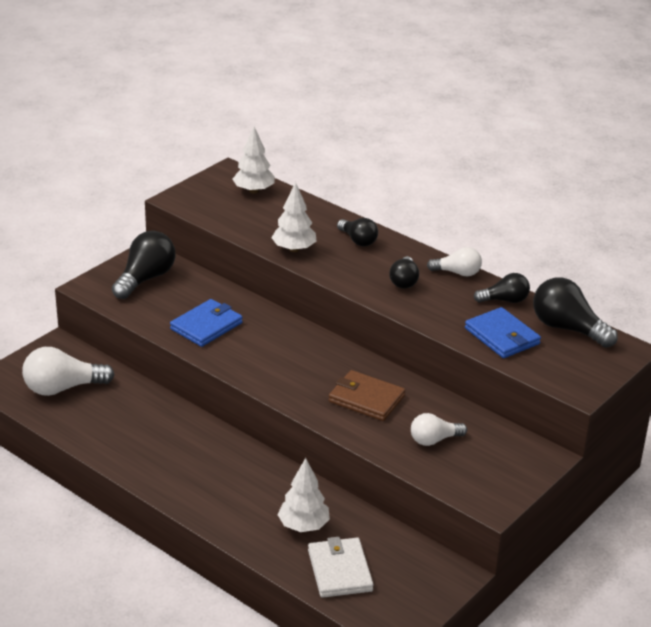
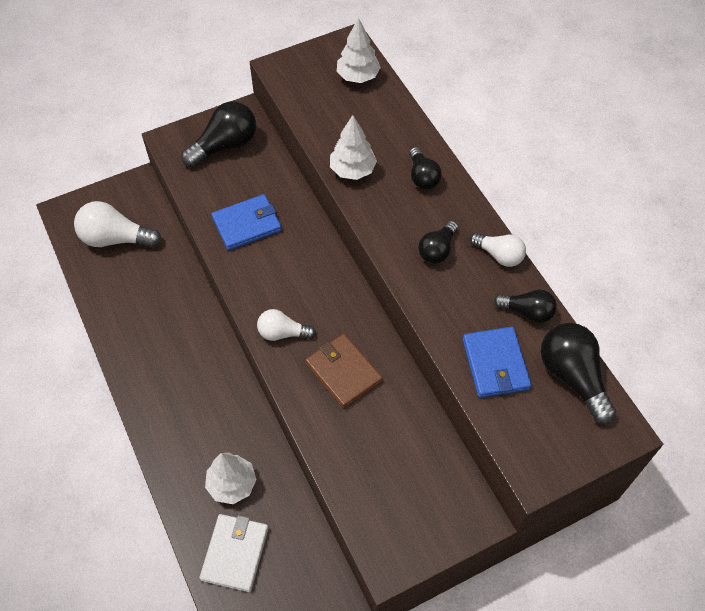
camera: 25 degrees right, 25 degrees up
(434, 440) = (378, 452): white light bulb -> white light bulb (282, 333)

